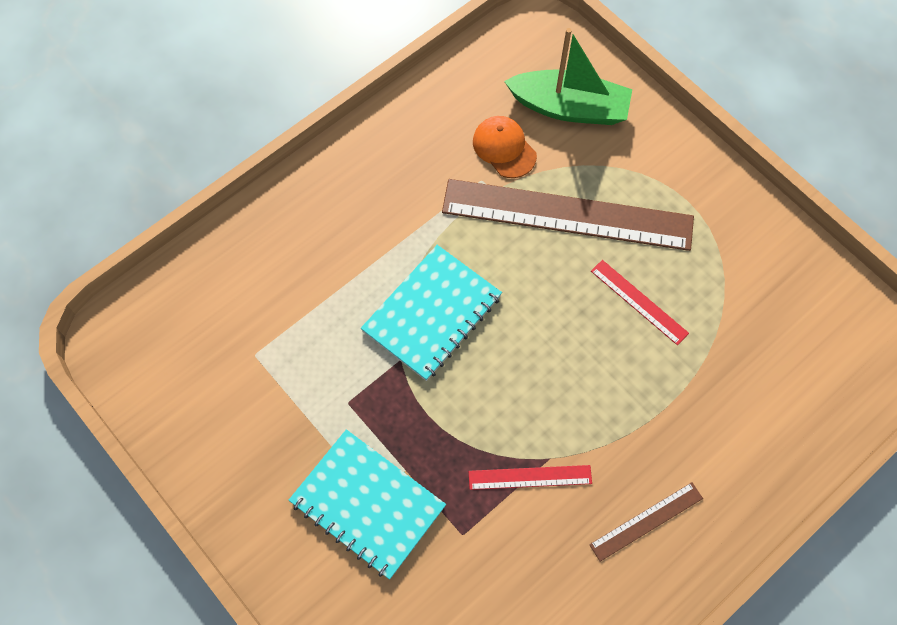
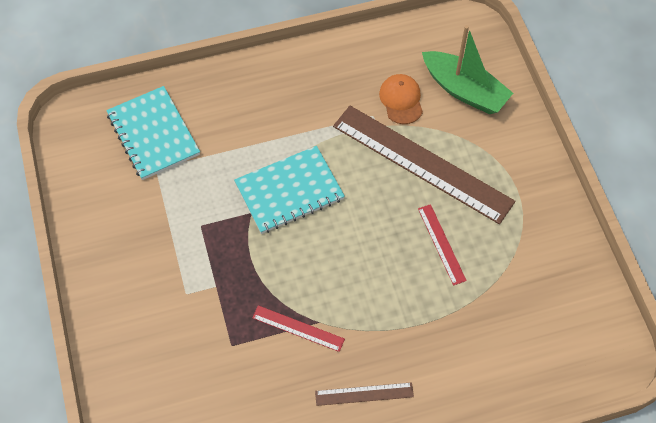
camera: 25 degrees right, 5 degrees down
(367, 504) = (178, 297): turquoise notebook -> turquoise notebook (153, 134)

